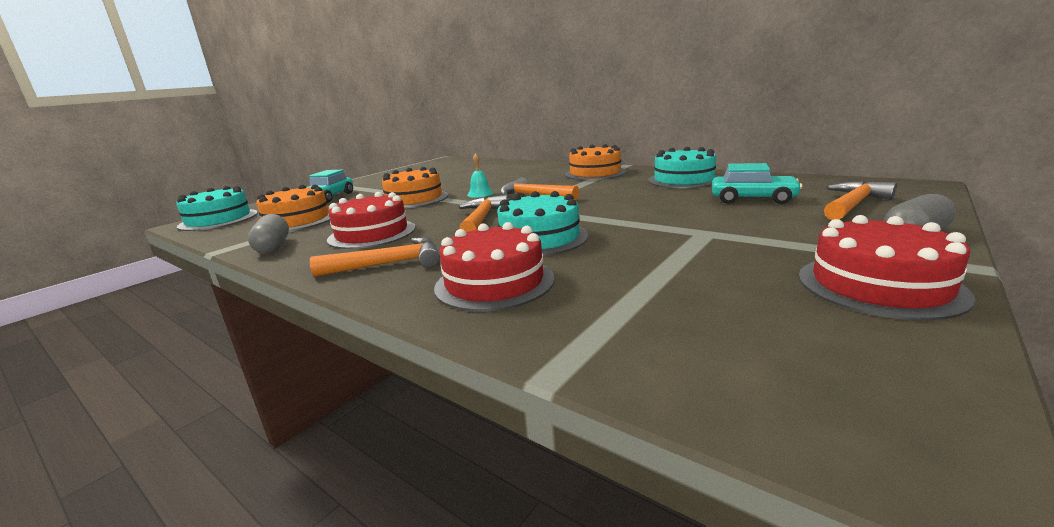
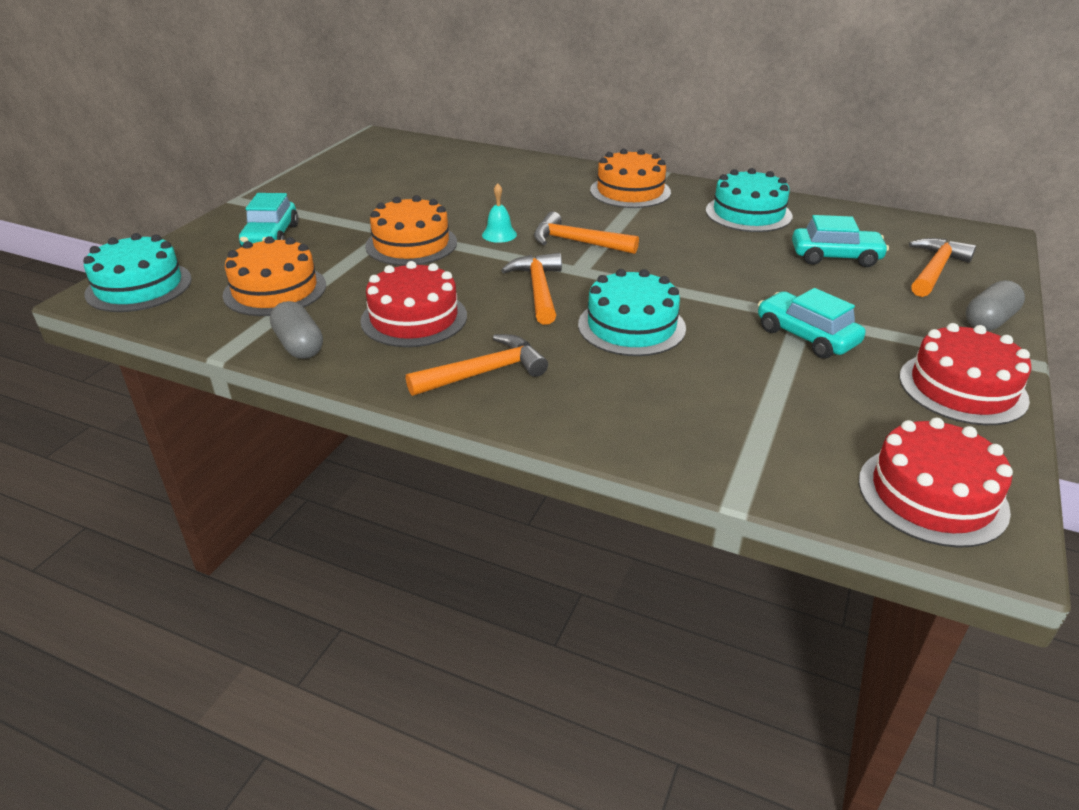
camera: 15 degrees left, 15 degrees up
(494, 282) = (624, 397): red cake -> red cake (932, 495)
(703, 245) = (806, 336): none -> turquoise car

